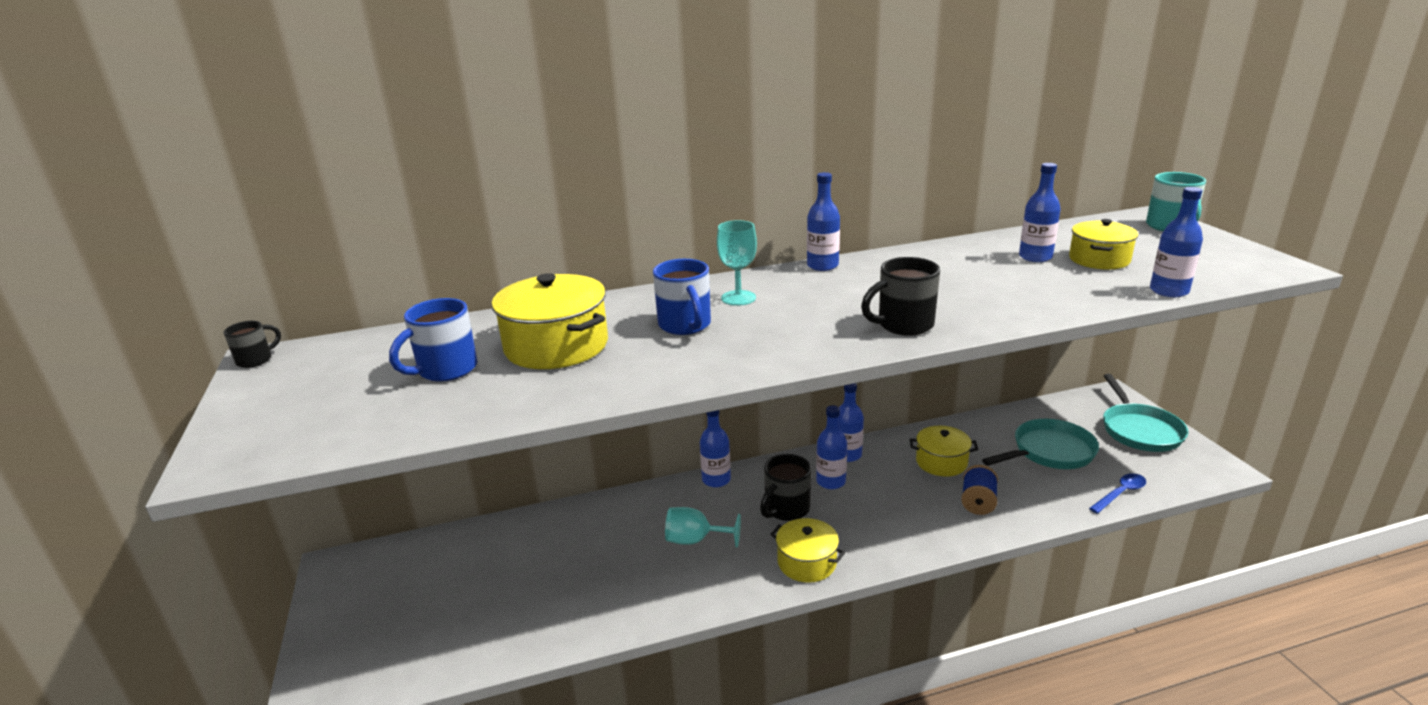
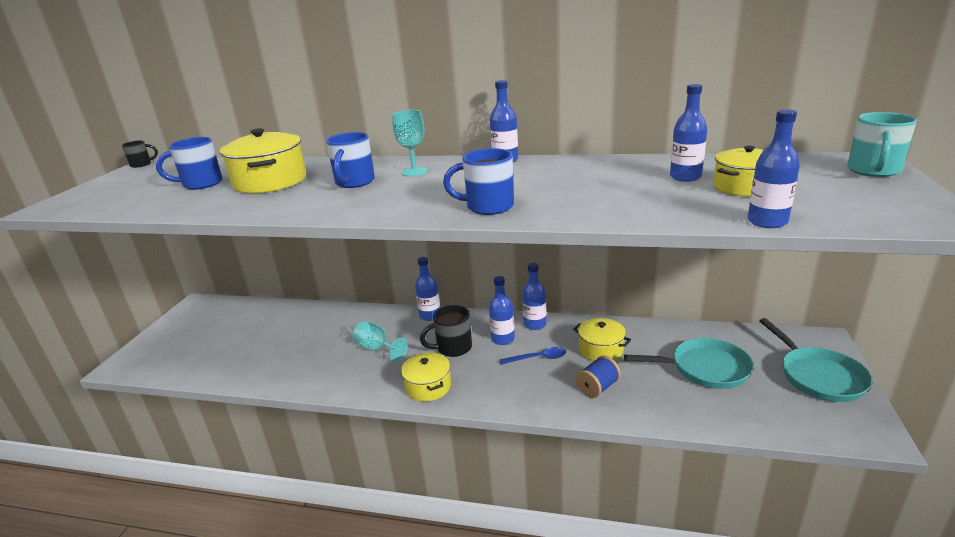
camera: 30 degrees right, 0 degrees up
(903, 325) = (488, 207): black mug -> blue mug
(1120, 493) = (736, 422): blue spoon -> blue spoon (538, 358)
(1139, 430) = (818, 376): turquoise pan -> turquoise pan turned 45 degrees counterclockwise

